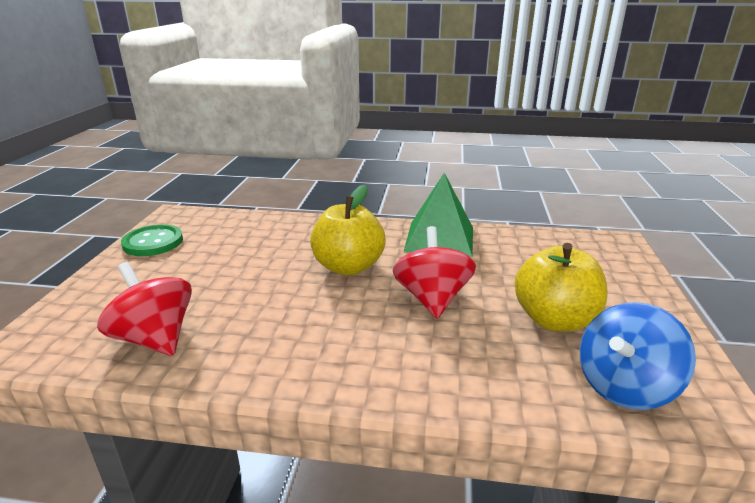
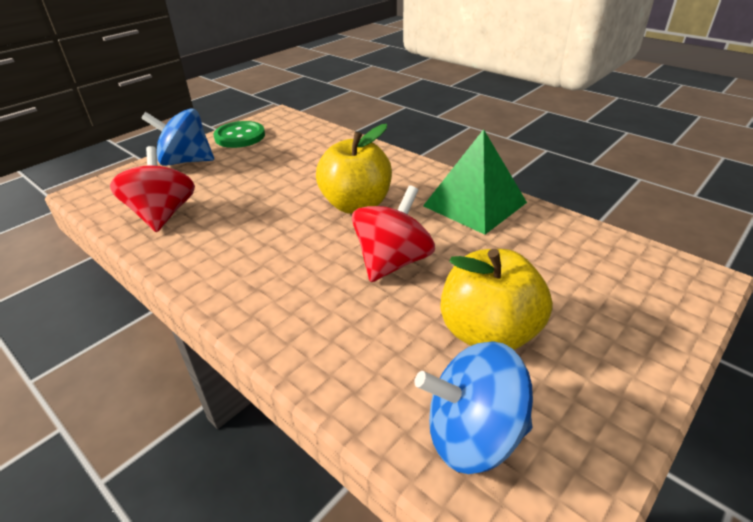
camera: 35 degrees right, 10 degrees up
(116, 281) = (186, 161): none -> blue spinning top

